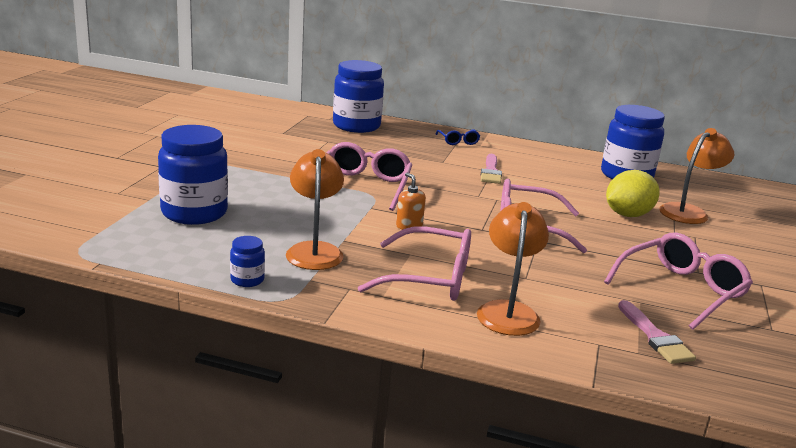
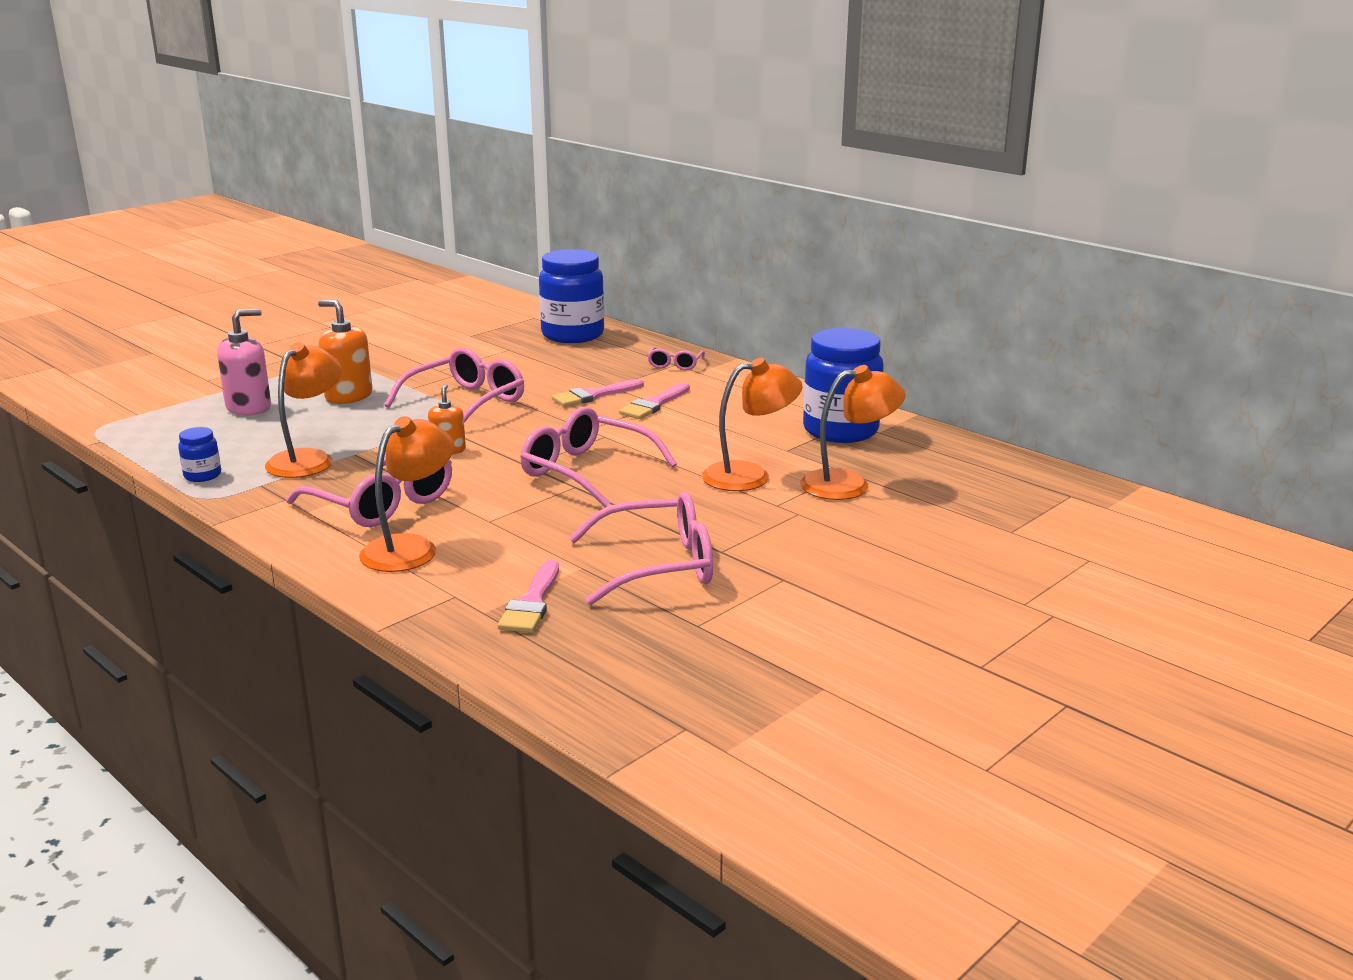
camera: 30 degrees right, 0 degrees up
(194, 213) = (249, 407): blue jar -> pink soap dispenser
(264, 192) = (348, 396): none -> orange soap dispenser
(442, 170) = (593, 395): none -> pink brush
(458, 141) = (675, 365): blue glasses -> pink glasses
(627, 215) = (749, 476): yellow lemon -> orange lamp

